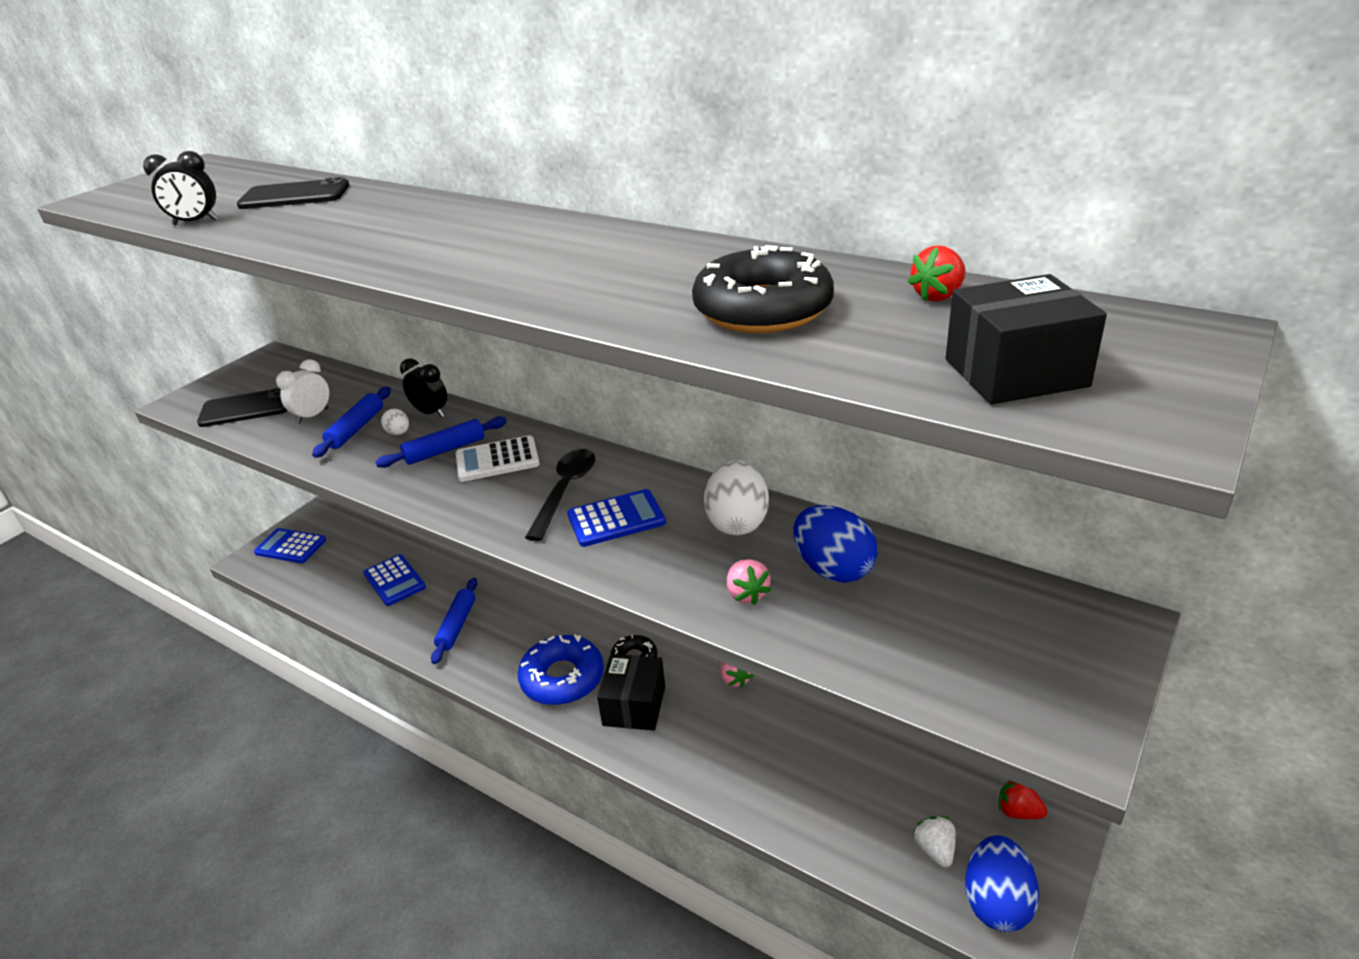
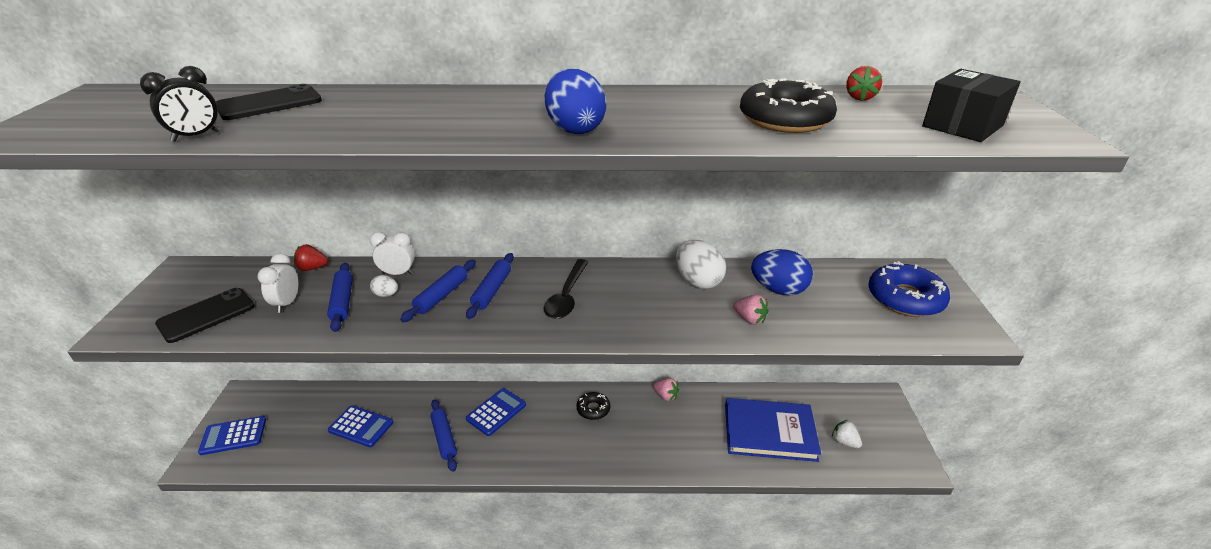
camera: 35 degrees left, 0 degrees up
(431, 413) = (398, 273): black clock -> white clock
(497, 460) = (492, 290): white calculator -> blue rolling pin
(562, 678) = (556, 441): blue donut -> blue donut (905, 298)
(565, 491) = (567, 296): black spoon -> black spoon turned 150 degrees counterclockwise
(616, 519) = (622, 302): blue calculator -> blue calculator (496, 412)
(634, 706) = (618, 438): black box -> none
(834, 785) = (769, 432): none -> blue book
(996, 902) = (891, 454): blue egg -> blue egg (575, 129)
(1018, 811) = (862, 404): red strawberry -> red strawberry (312, 268)

